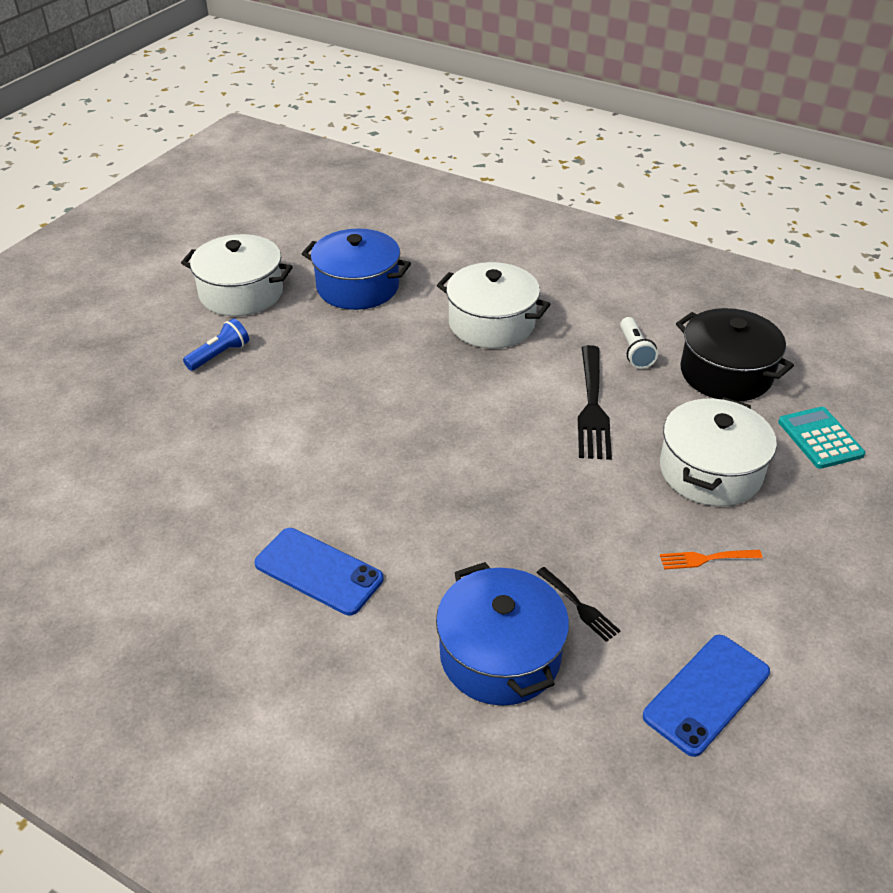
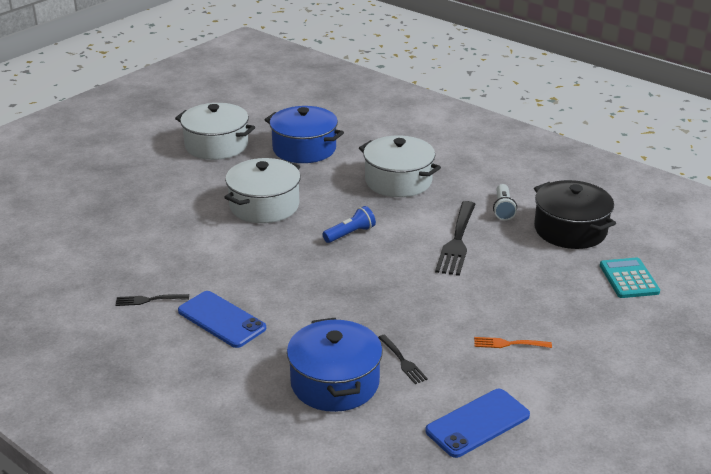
camera: 10 degrees right, 10 degrees down
(209, 552) = (148, 300): none -> black fork
(219, 355) = (189, 183): blue flashlight -> blue flashlight (350, 234)
(710, 471) = (533, 290): white pot -> white pot (264, 206)

